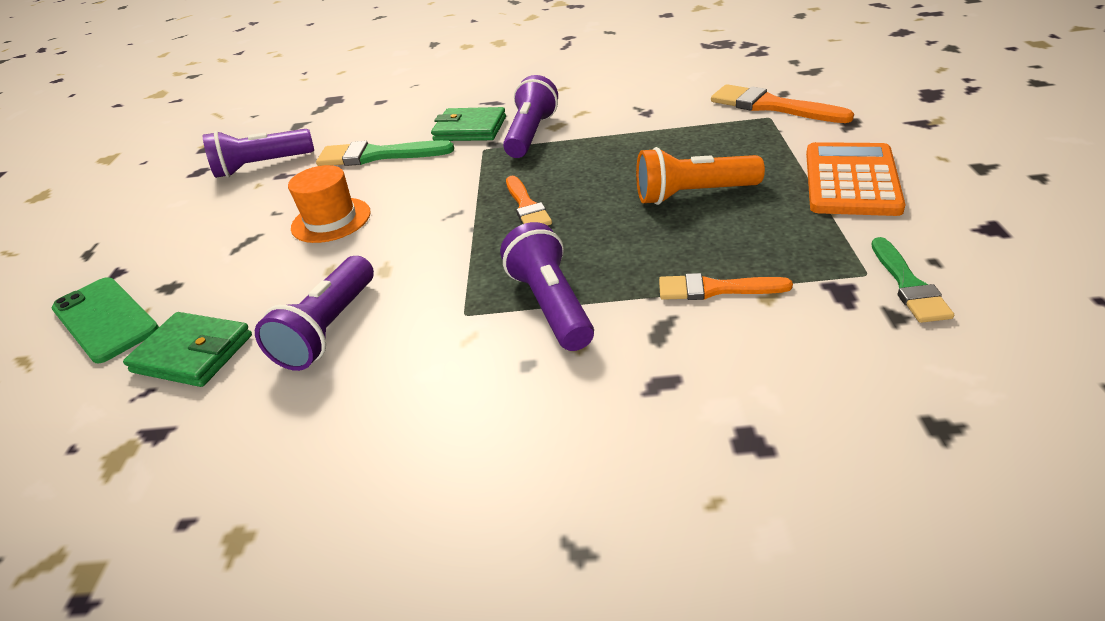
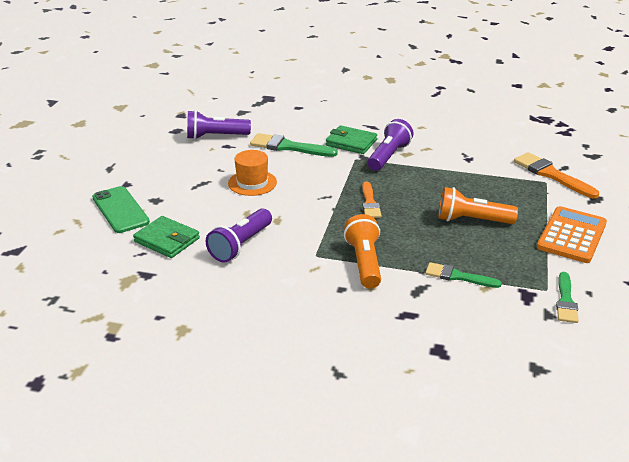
camera: 10 degrees right, 5 degrees down
(551, 305) = (364, 262): purple flashlight -> orange flashlight
(715, 289) = (458, 276): orange brush -> green brush

